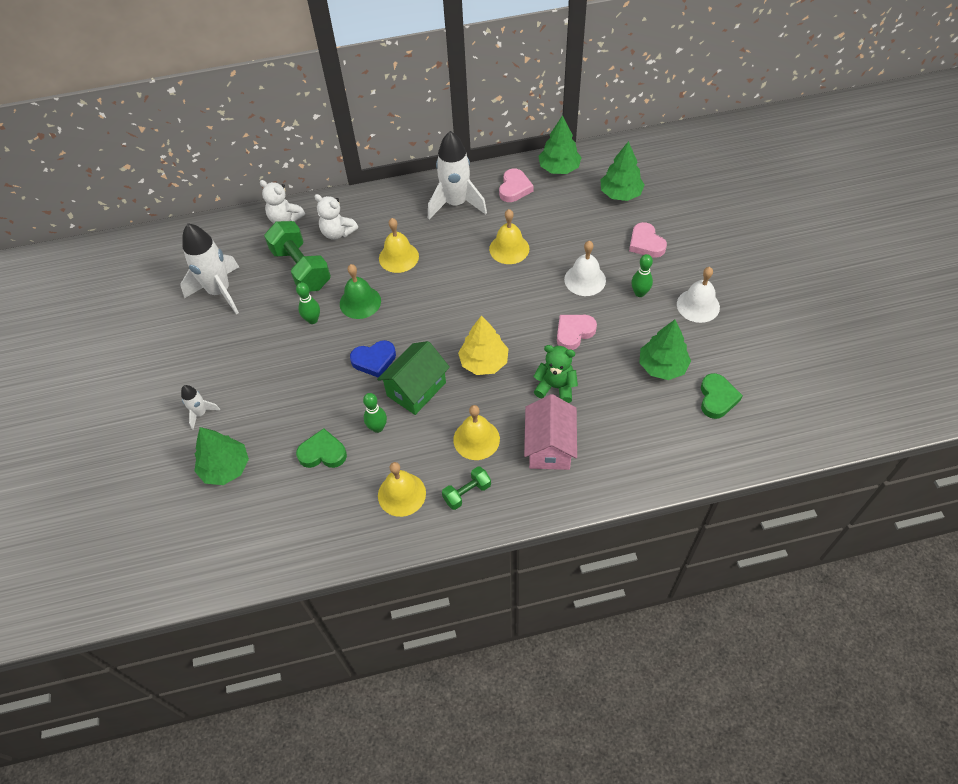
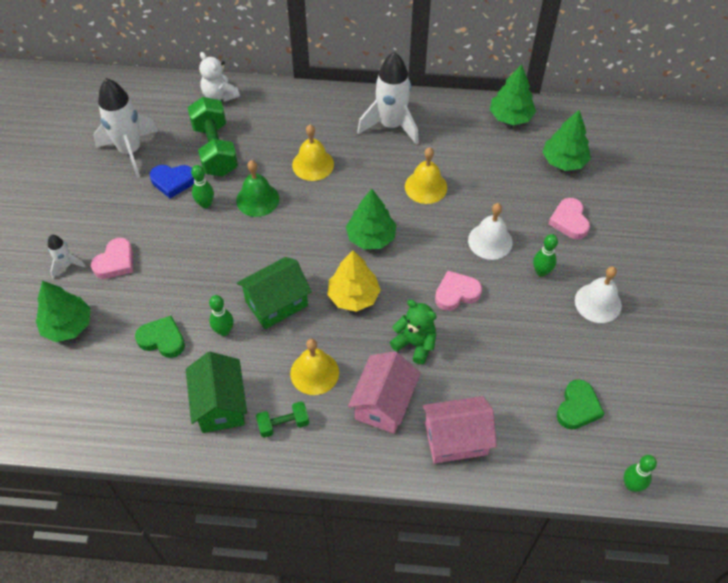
camera: 15 degrees right, 0 degrees up
(338, 233) = (264, 123): white teddy bear -> none
(374, 360) = (247, 262): blue heart -> blue heart (173, 182)
(401, 494) = (220, 405): yellow bell -> green house
(514, 188) = (456, 125): pink heart -> pink heart (115, 262)
(625, 457) = (456, 439): none -> pink house
(662, 366) = (533, 356): green tree -> green tree (371, 237)
(787, 448) = (631, 485): none -> green bowling pin

